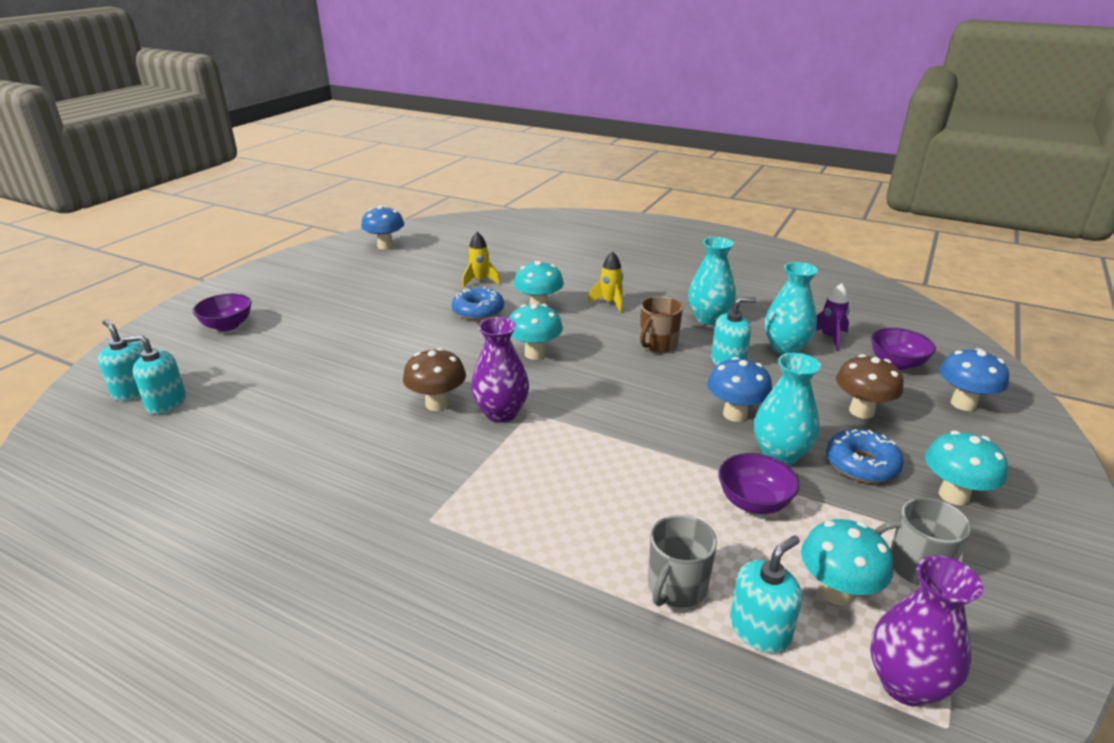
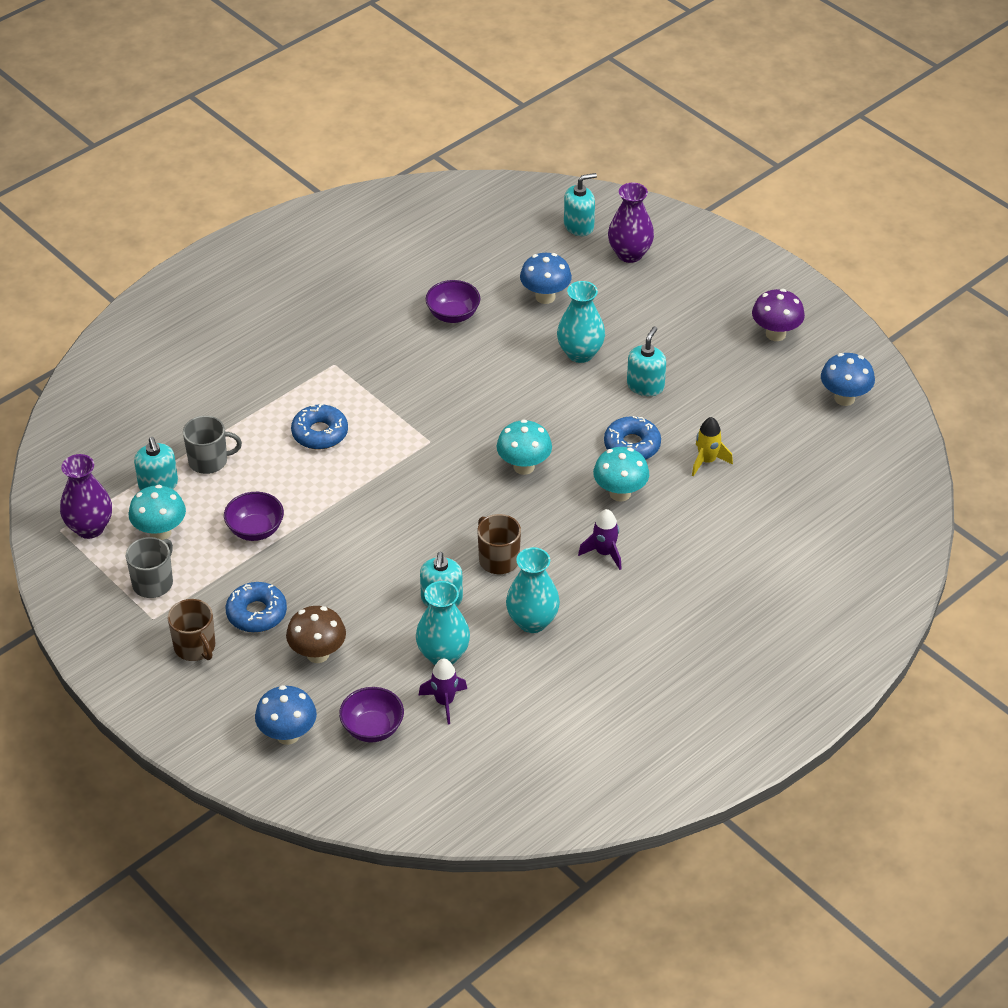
camera: 110 degrees right, 15 degrees up
(166, 403) = (551, 243): turquoise soap dispenser -> turquoise soap dispenser (645, 386)
(227, 326) = (677, 273): purple bowl -> purple bowl (453, 315)
(314, 275) = (775, 334): none -> purple mushroom
(437, 404) = (471, 389): brown mushroom -> none
(501, 413) = (438, 424): purple vase -> purple vase (629, 254)
(563, 496) = (320, 433): none -> blue donut
(610, 303) = (604, 553): yellow rocket -> purple rocket
(676, 587) = (209, 461): grey mug -> grey mug turned 120 degrees clockwise
(735, 414) = (359, 566): blue mushroom -> blue mushroom (545, 297)
(780, 454) = (295, 570): turquoise vase -> turquoise vase (580, 353)
(953, 495) = (195, 647): turquoise mushroom -> brown mug

